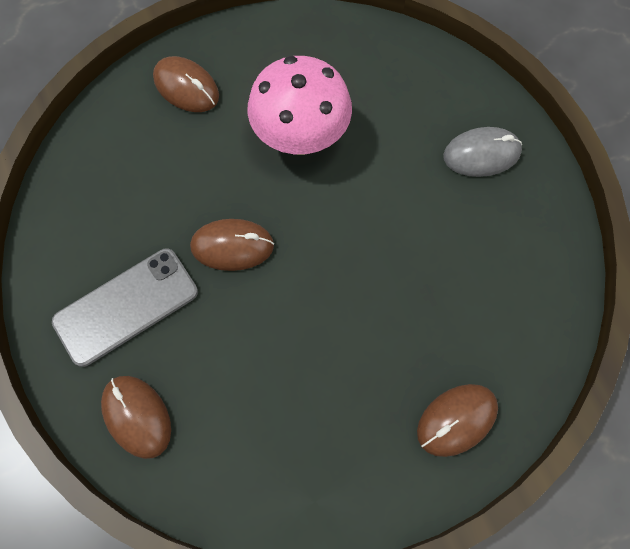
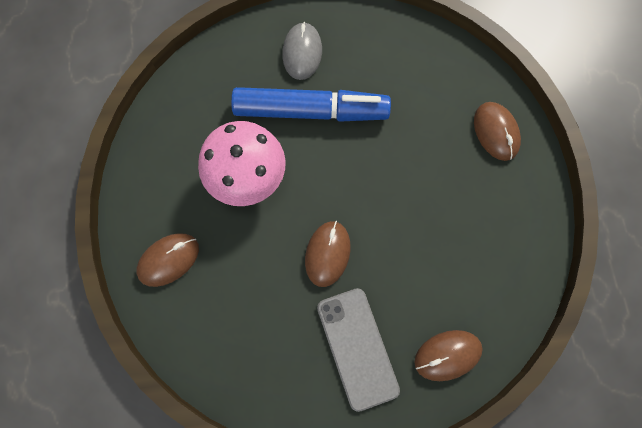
camera: 75 degrees left, 5 degrees up
(407, 183) = (311, 111): none -> blue marker

